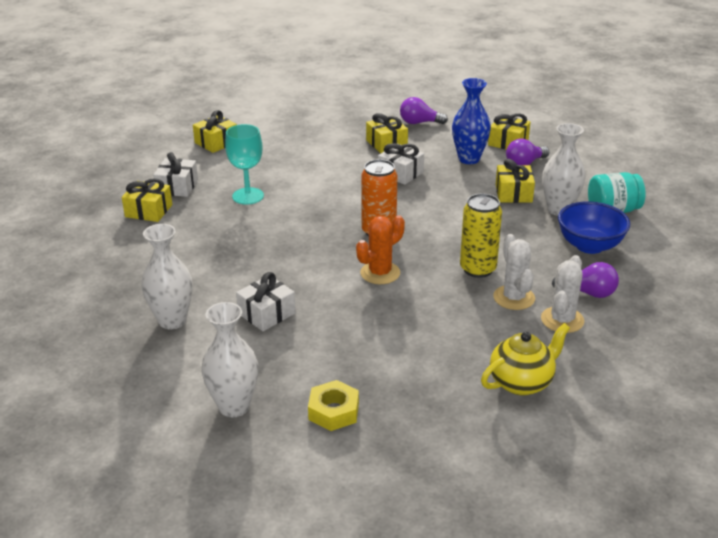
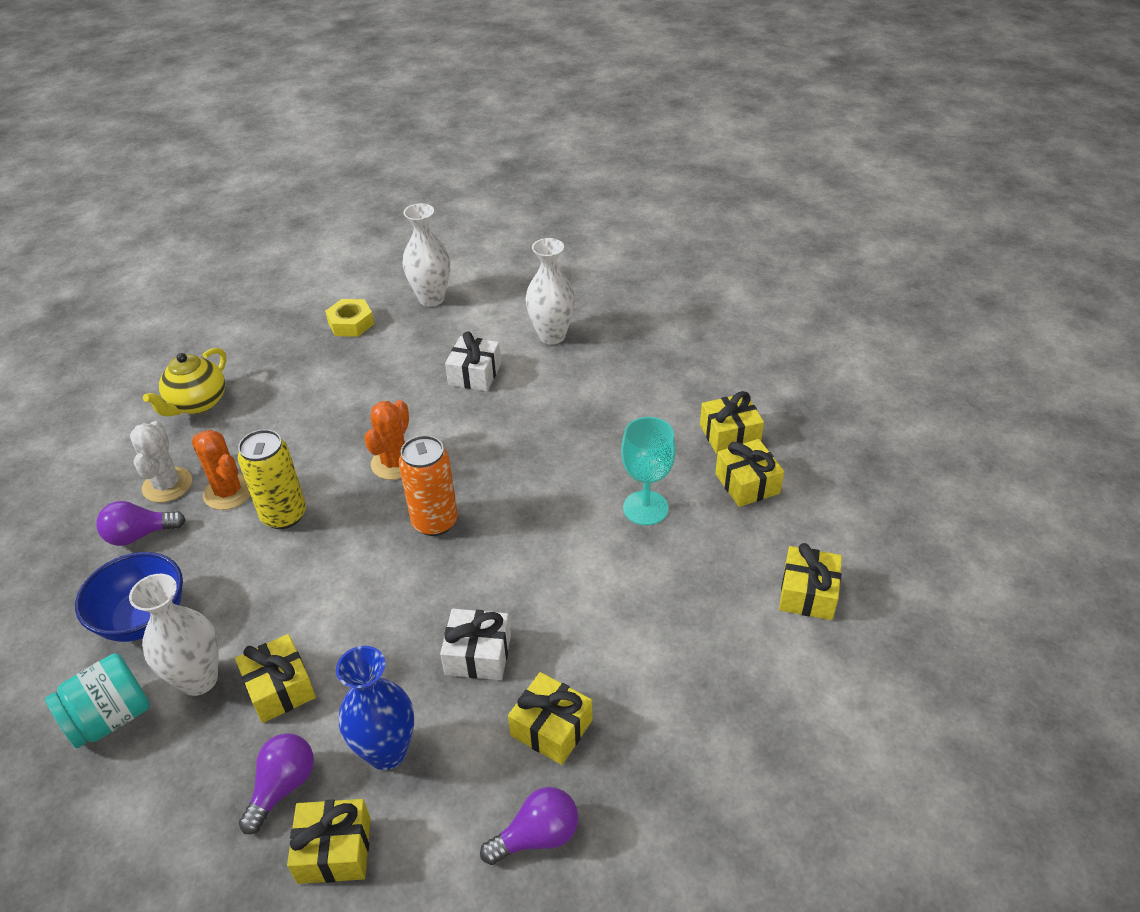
camera: 150 degrees right, 10 degrees up
(177, 187) = (747, 483): white gift -> yellow gift
(514, 298) = (228, 492): white cactus -> orange cactus

